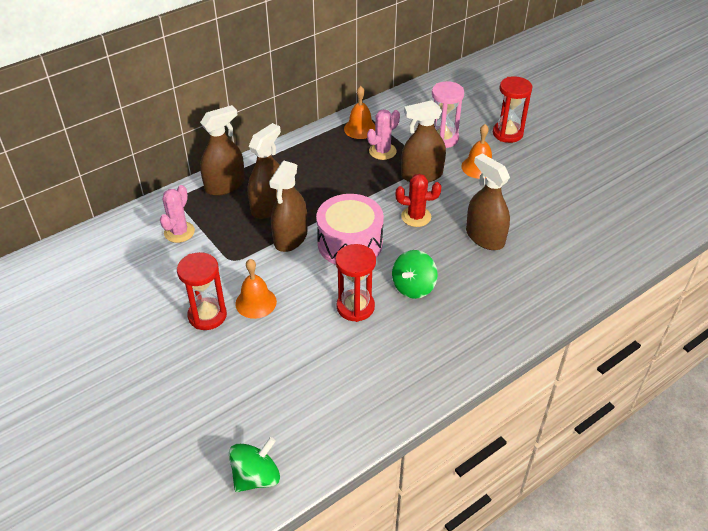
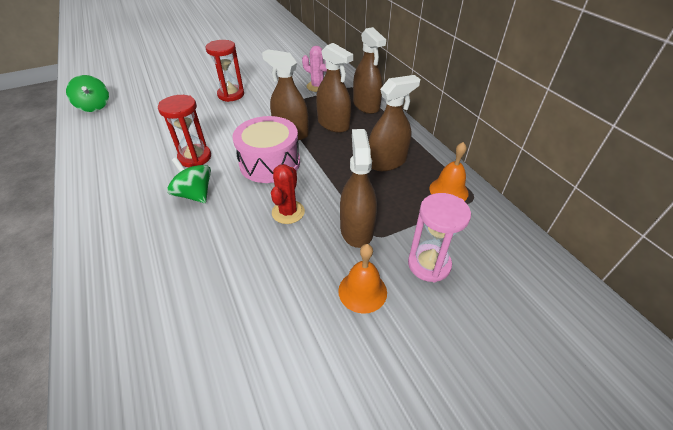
camera: 100 degrees right, 0 degrees up
(256, 302) = (230, 113): orange bell -> none
(382, 151) = (405, 202): pink cactus -> none
(485, 237) = (232, 265): brown spray bottle -> brown spray bottle (387, 162)
(507, 133) = (442, 353): red hourglass -> none

